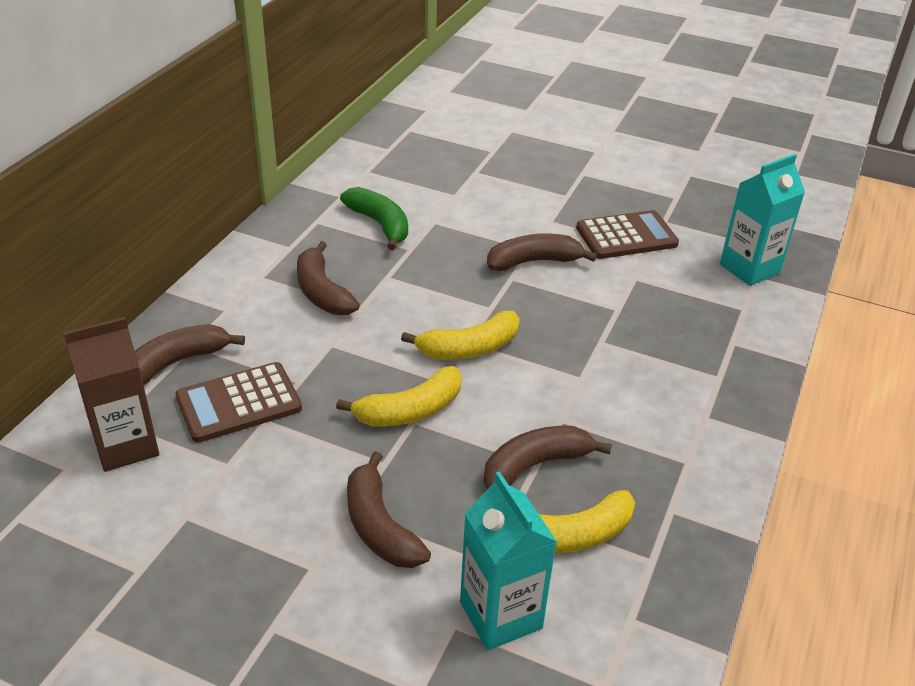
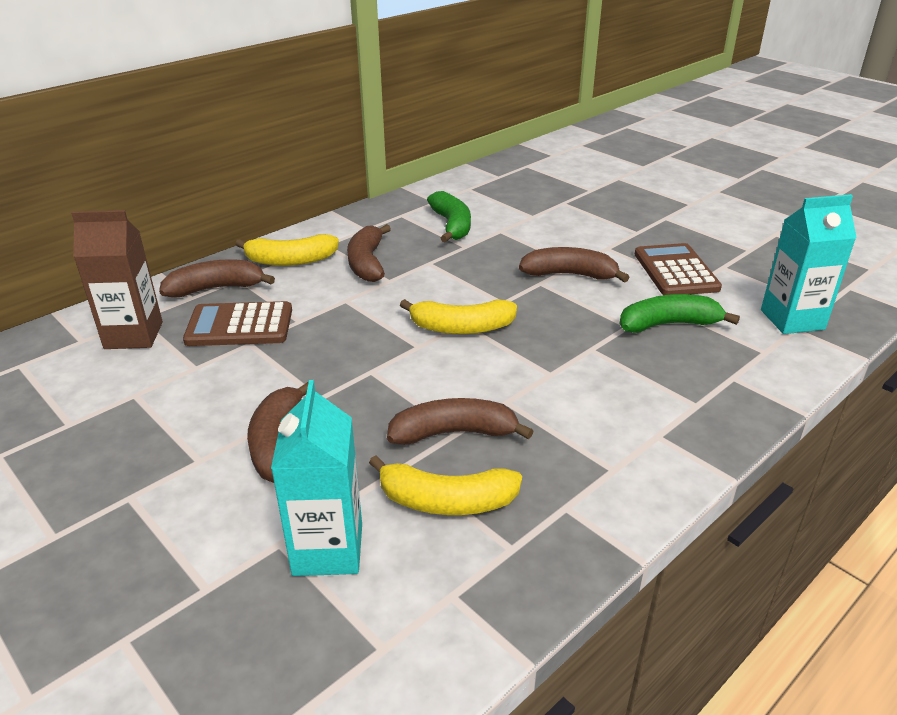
camera: 25 degrees right, 5 degrees down
(410, 410) = (373, 363): yellow banana -> yellow banana (290, 260)
(626, 236) = (675, 271): brown calculator -> brown calculator turned 105 degrees counterclockwise
(652, 298) = (668, 324): none -> green banana

